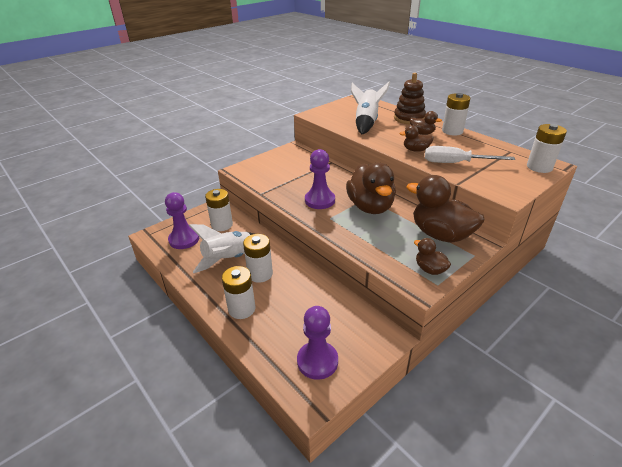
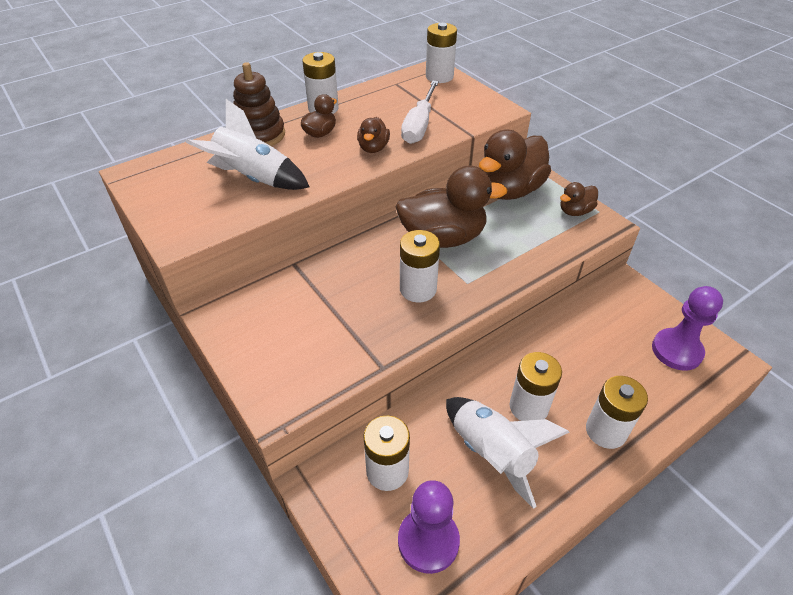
camera: 85 degrees left, 10 degrees up
(320, 200) = (418, 289): purple pawn -> white battery

